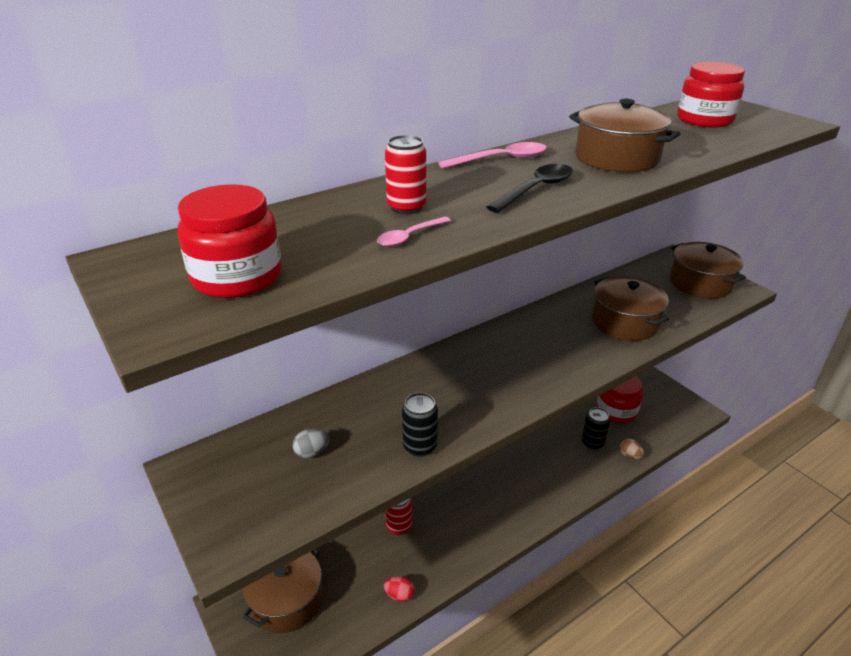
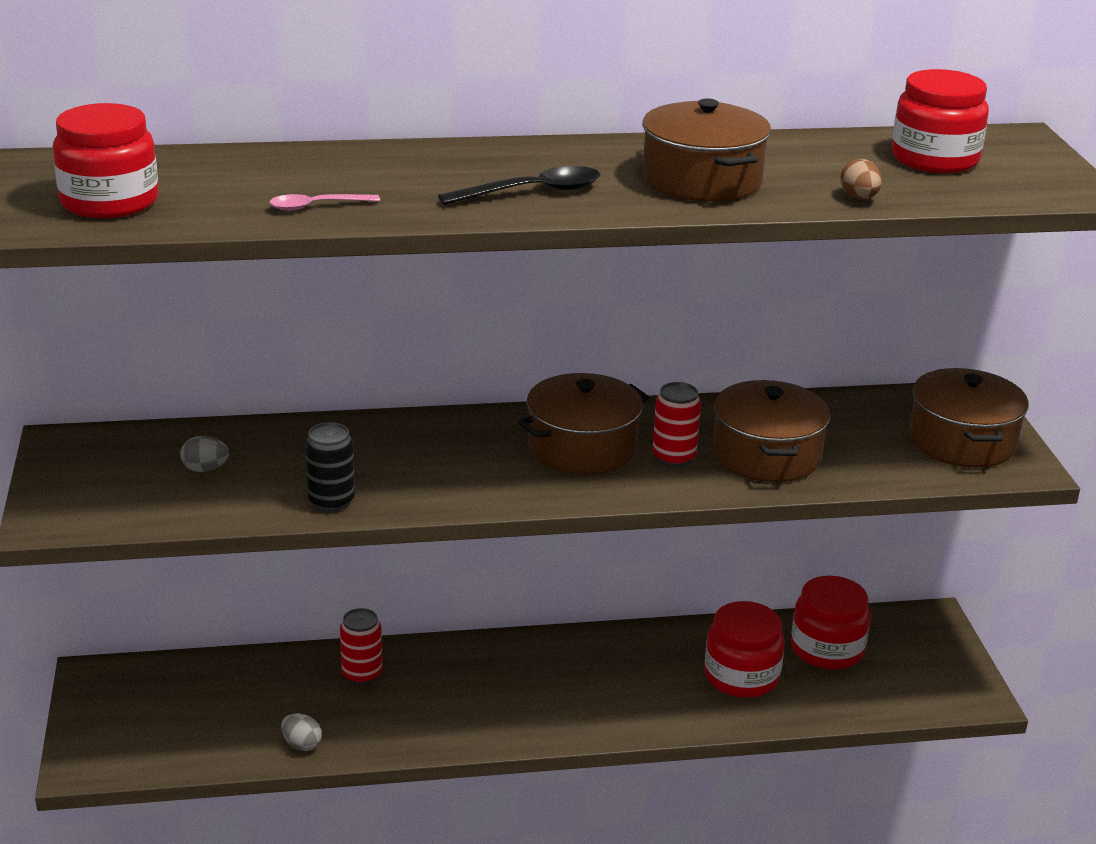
camera: 25 degrees right, 5 degrees down
(286, 600) = (162, 698): brown pot -> brown pot (582, 447)
(399, 595) = (302, 744): red egg -> grey egg
(406, 207) = (355, 178): red can -> red can (674, 457)
(501, 160) = (547, 151): pink spoon -> none
(592, 443) = (741, 676): black can -> red jar
(630, 455) = (786, 711): brown egg -> brown egg (859, 198)

